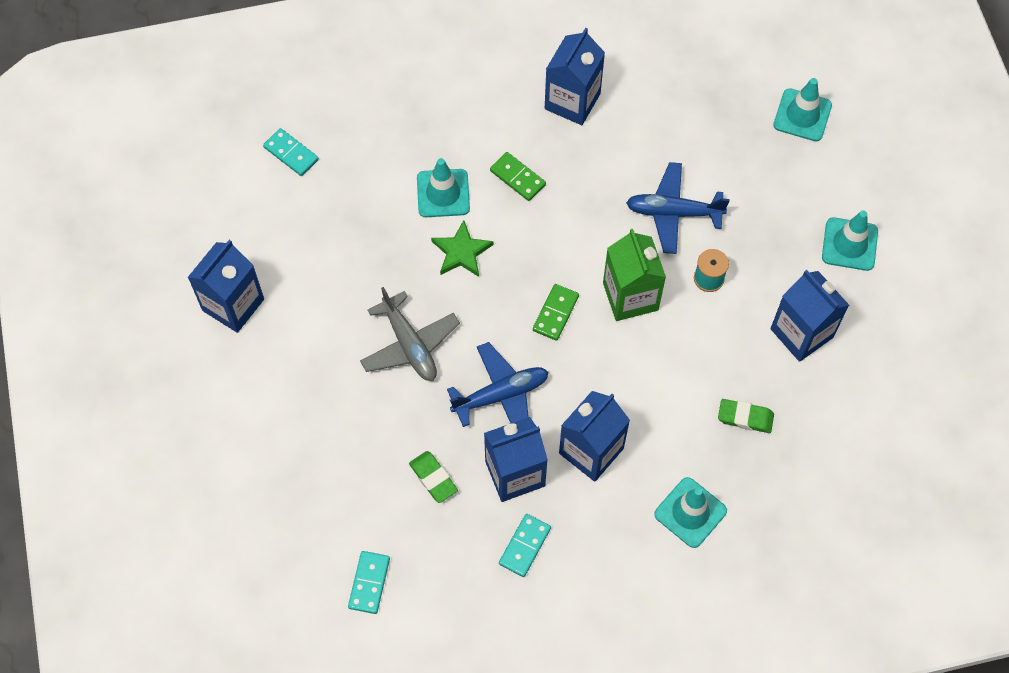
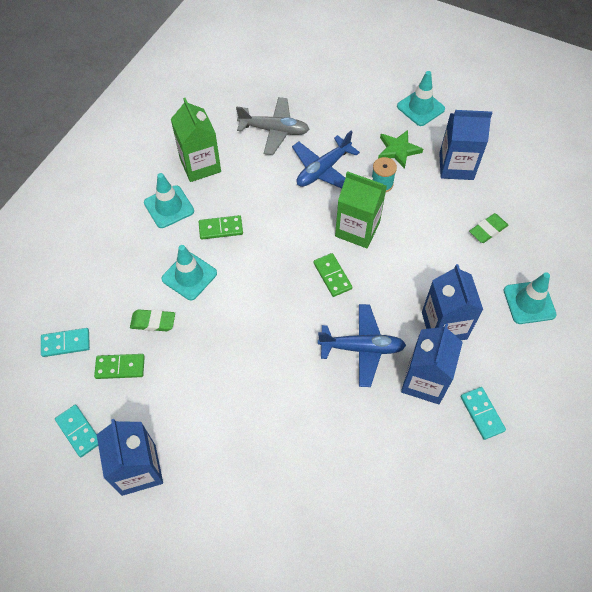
camera: 50 degrees left, 5 degrees down
(307, 214) = (120, 367): none -> green domino
(369, 583) = (434, 538): turquoise domino -> turquoise domino (78, 431)
(409, 344) = (277, 376): grey plane -> grey plane (274, 130)
(433, 478) = (387, 434): green eraser -> green eraser (153, 322)
(461, 252) = (240, 296): green star -> green star (398, 150)
(501, 395) = (361, 348): blue plane -> blue plane turned 75 degrees clockwise
(572, 101) = (200, 165): blue carton -> green carton
(802, 115) = (322, 72): turquoise traffic cone -> turquoise traffic cone (169, 207)

